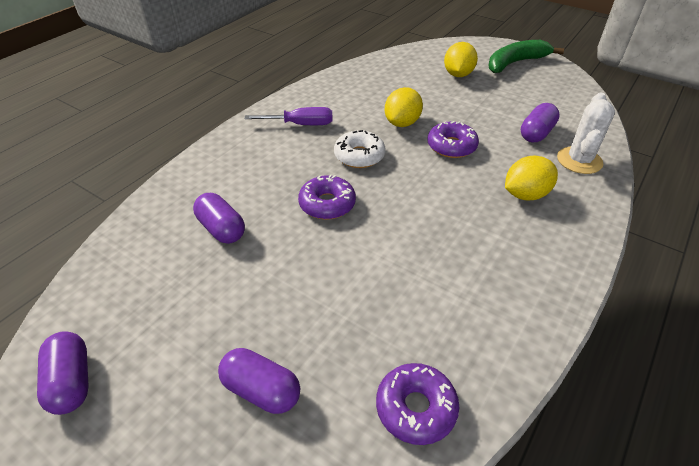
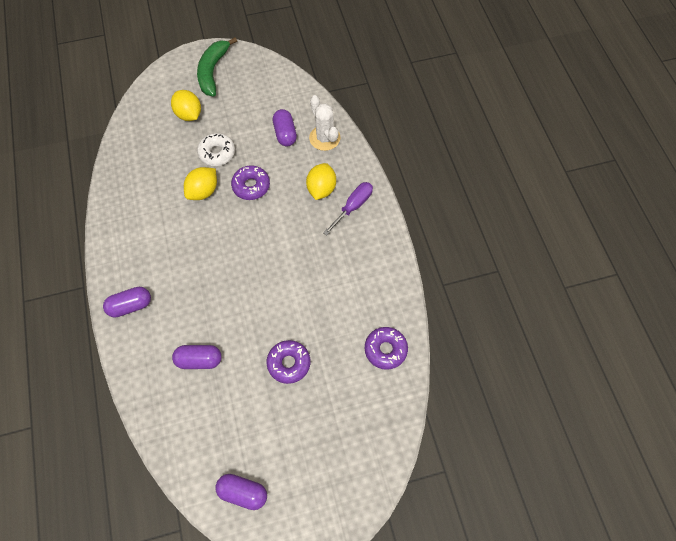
camera: 50 degrees left, 20 degrees up
(261, 390) = (323, 407): purple capsule -> purple capsule (130, 306)
(300, 124) = (143, 249): purple screwdriver -> purple screwdriver (353, 207)
(327, 204) = (233, 290): purple donut -> purple donut (289, 363)
(359, 156) = (209, 241): white donut -> white donut (217, 153)
(402, 123) = (203, 191): yellow lemon -> yellow lemon turned 60 degrees clockwise

